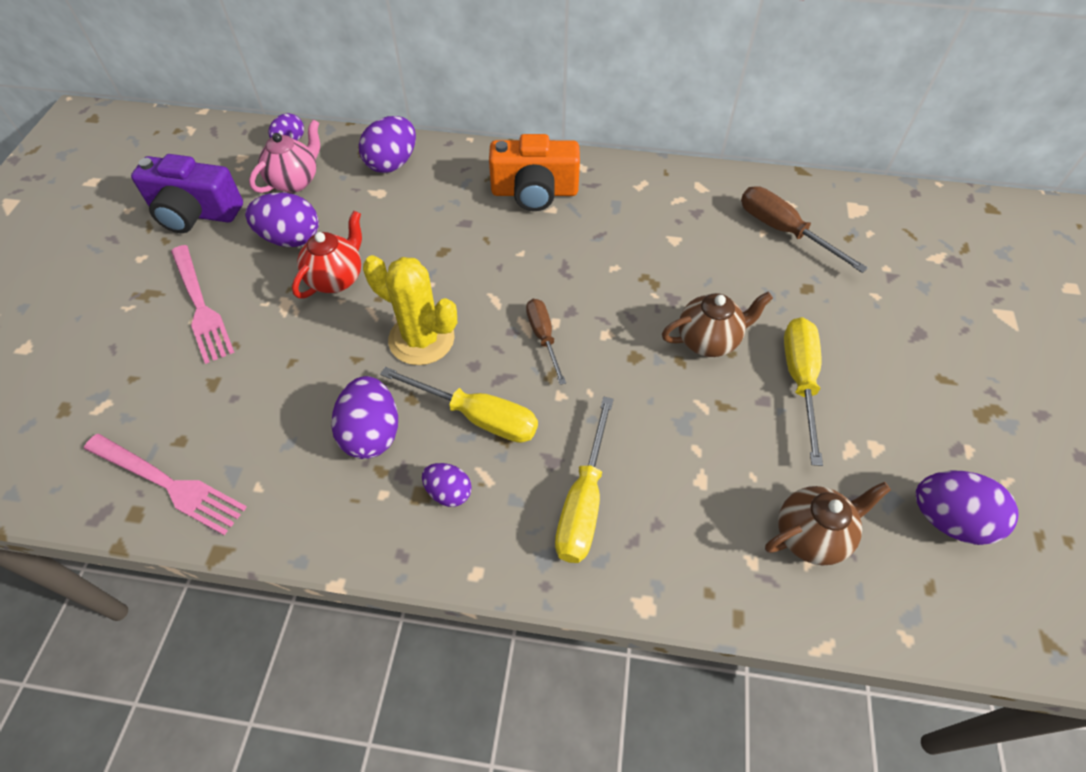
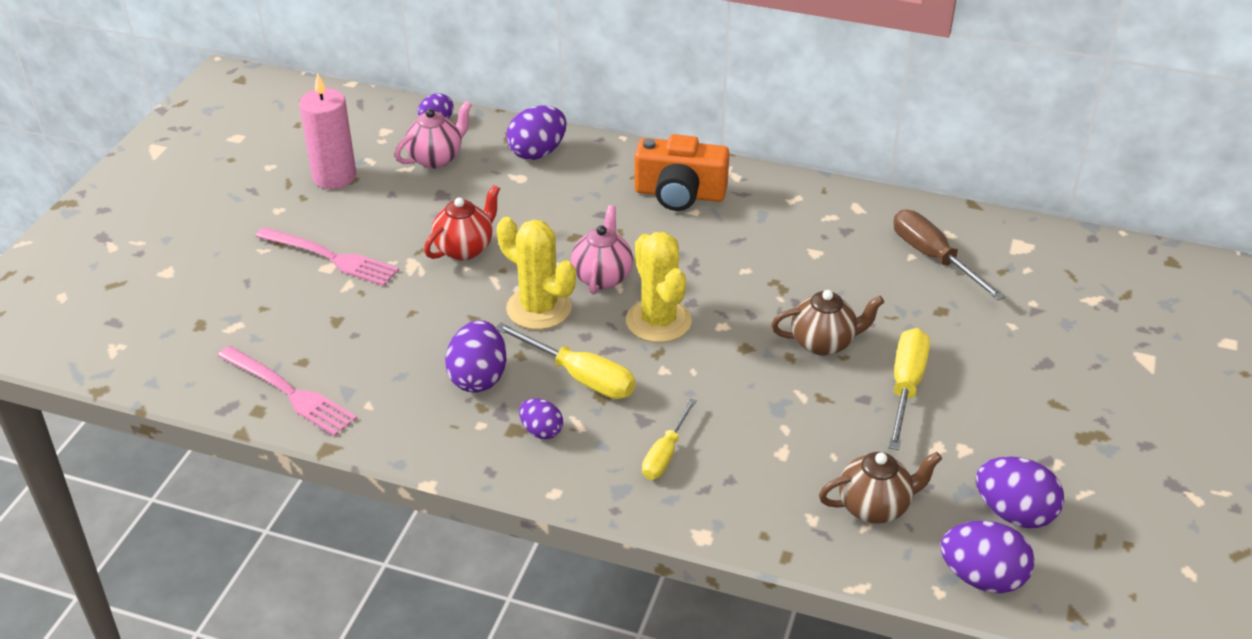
camera: 10 degrees right, 15 degrees down
(195, 213) = (334, 177): purple camera -> pink candle
(201, 307) = (332, 258): pink fork -> pink fork turned 45 degrees counterclockwise
(291, 239) = (425, 209): purple egg -> purple egg (982, 578)
(478, 293) = (602, 277): none -> pink teapot
(543, 337) = (658, 321): brown screwdriver -> yellow cactus
(583, 502) = (665, 454): yellow screwdriver -> yellow screwdriver, size x0.66

